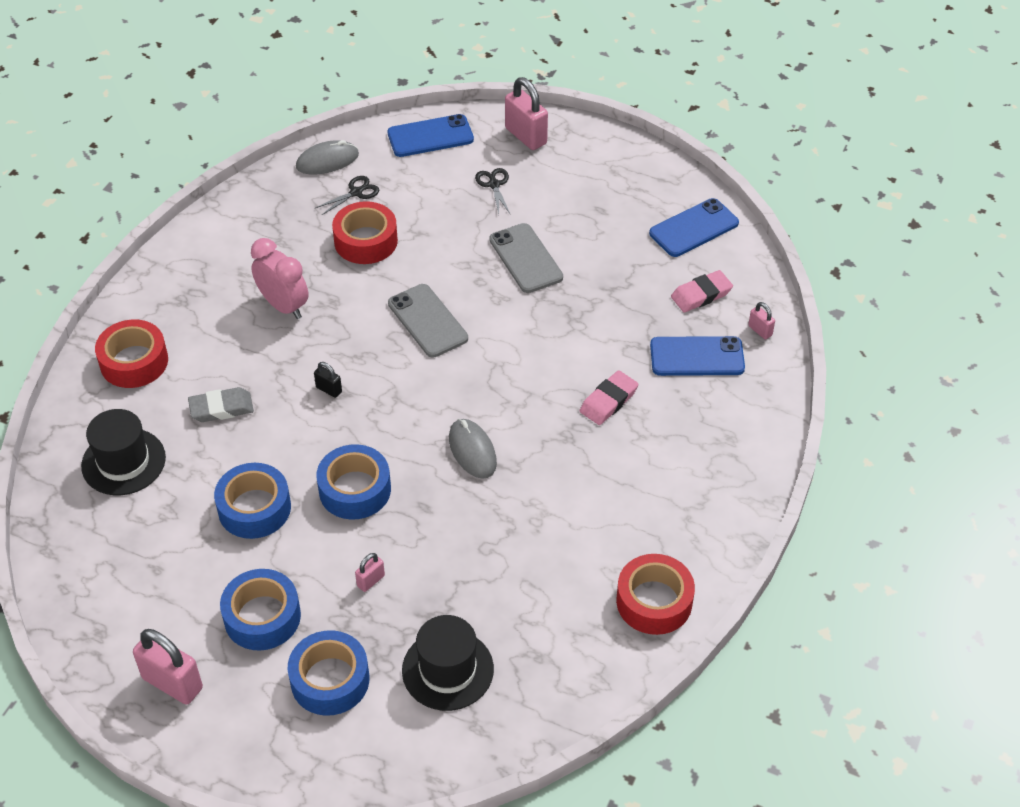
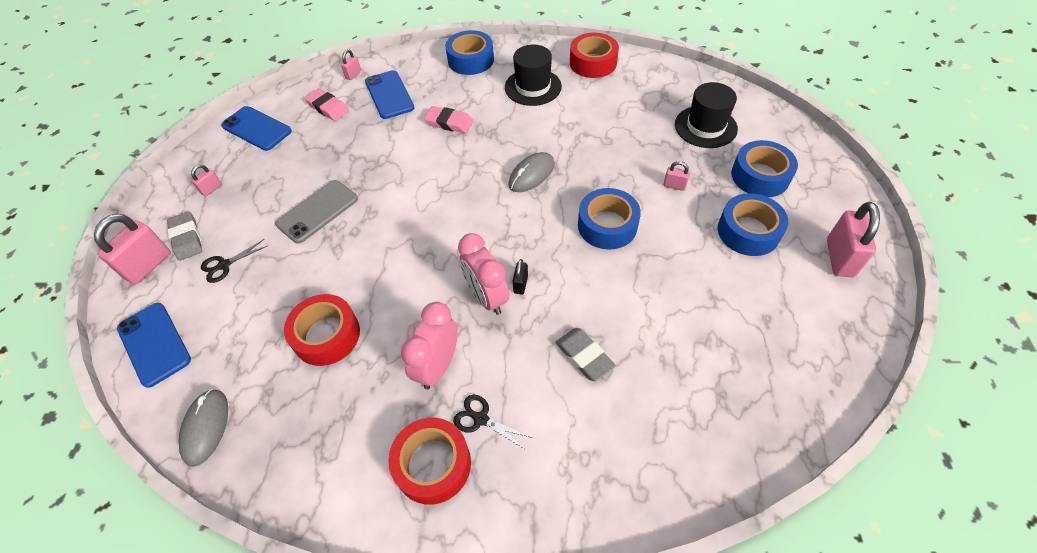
camera: 110 degrees left, 5 degrees up
(123, 462) = (689, 407): black hat -> black hat (533, 87)
(134, 362) = (571, 471): red tape -> red tape (433, 464)
(254, 508) = (666, 280): blue tape -> blue tape (471, 60)
(327, 161) = (206, 427): grey mouse -> grey mouse turned 45 degrees clockwise
(332, 360) = (487, 297): none -> pink clock
(356, 192) = (255, 375): black scissors -> black scissors (481, 419)
(427, 321) = (413, 248): grey phone -> none
(546, 162) = (187, 238): none -> grey eraser
(609, 184) = (211, 189): none -> pink padlock

